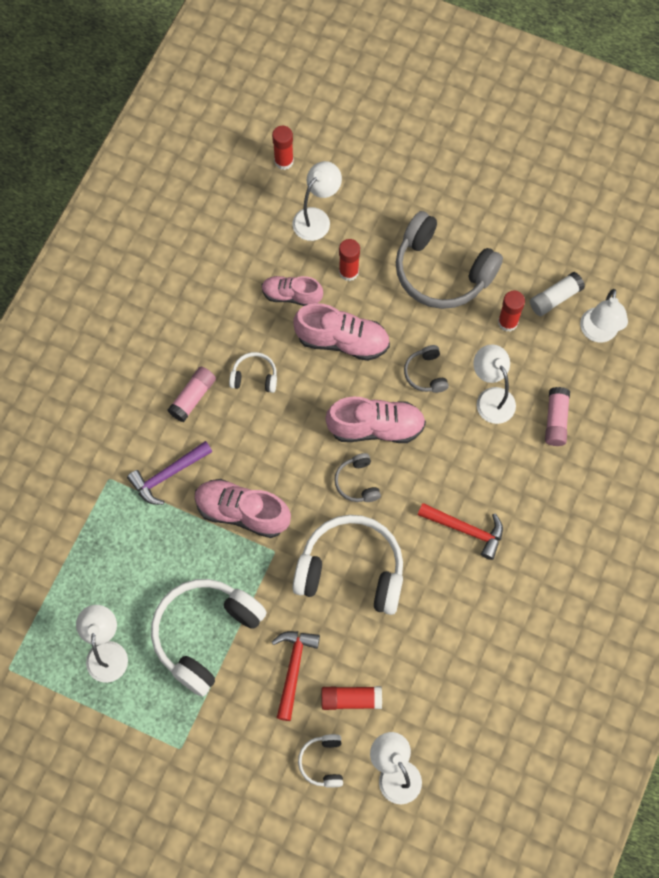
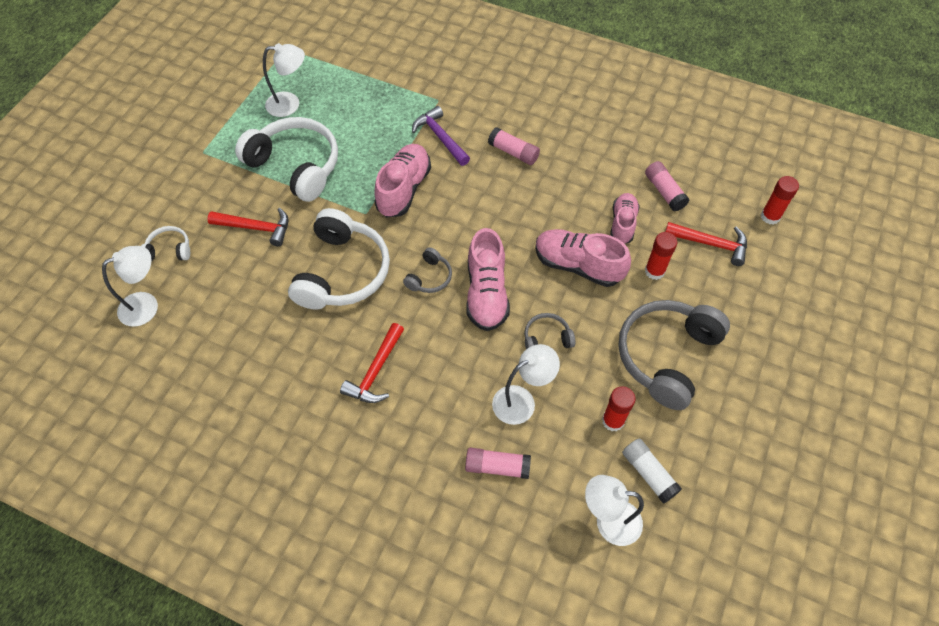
camera: 90 degrees right, 10 degrees down
(251, 252) = (664, 192): none -> pink glue stick
(254, 377) = (536, 196): white headphones -> none
(316, 218) = (711, 244): white lamp -> red hammer
(342, 341) = (578, 265): pink shoe -> pink shoe turned 105 degrees clockwise
(351, 699) = (221, 271): red glue stick -> none
(357, 482) = (429, 277): grey headphones -> grey headphones turned 135 degrees clockwise

